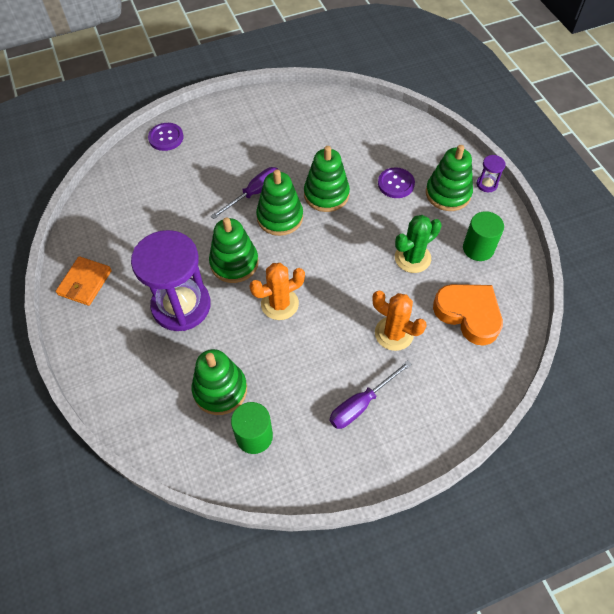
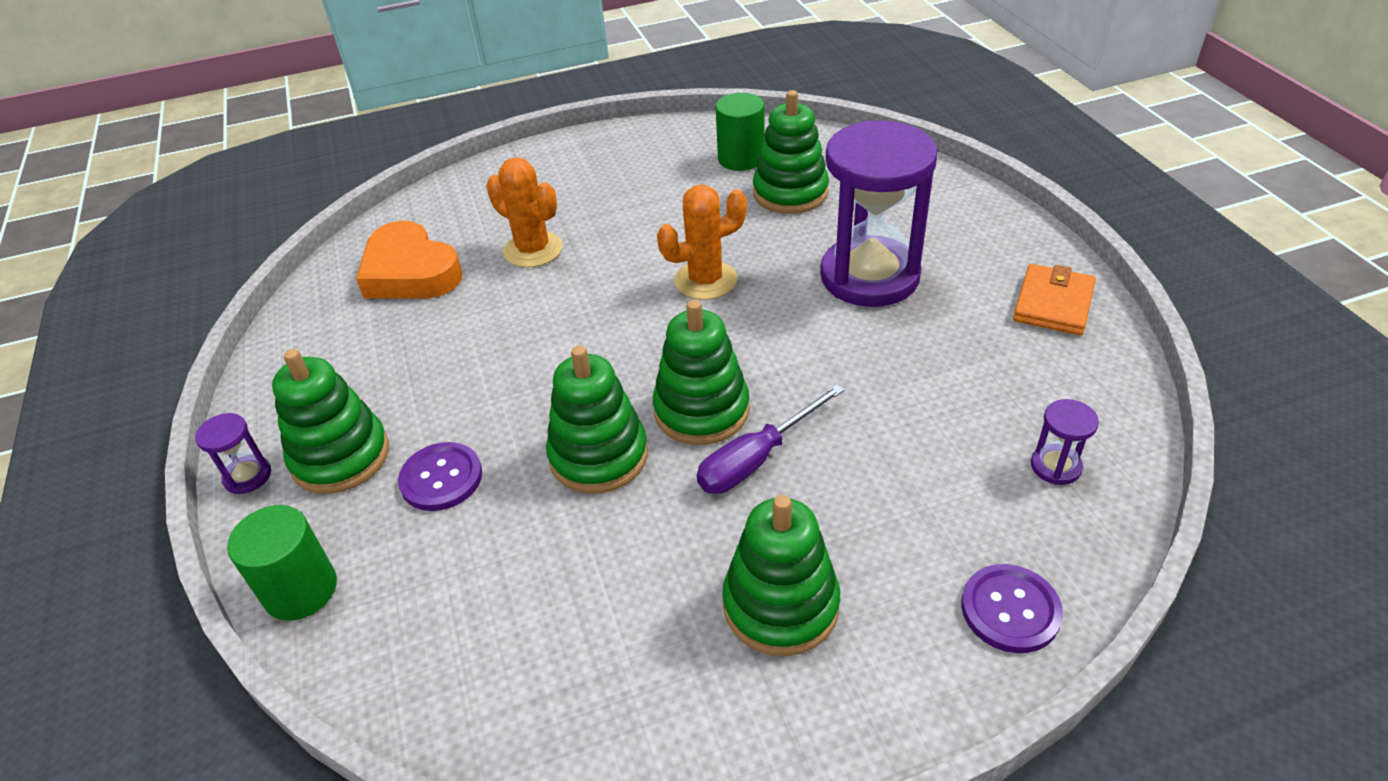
camera: 175 degrees left, 15 degrees down
(126, 190) = (1055, 466): none -> purple hourglass
(234, 263) = (787, 334): green stacking toy -> green stacking toy (780, 605)
(361, 404) = (600, 185): purple screwdriver -> none
(412, 258) = (464, 343): green cactus -> none
(478, 248) = (340, 359): green cylinder -> green cylinder (300, 590)

